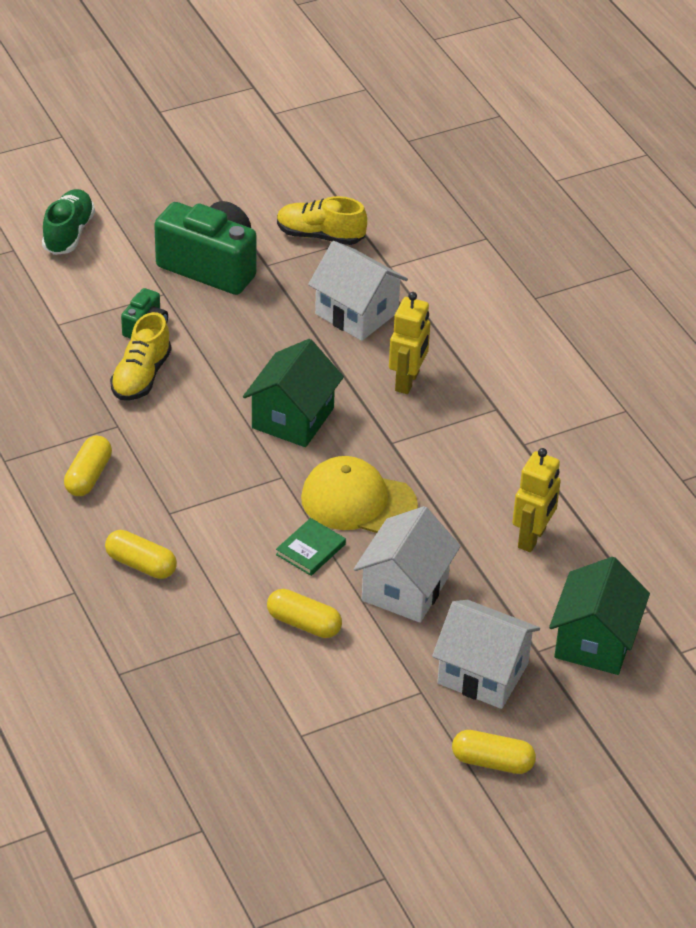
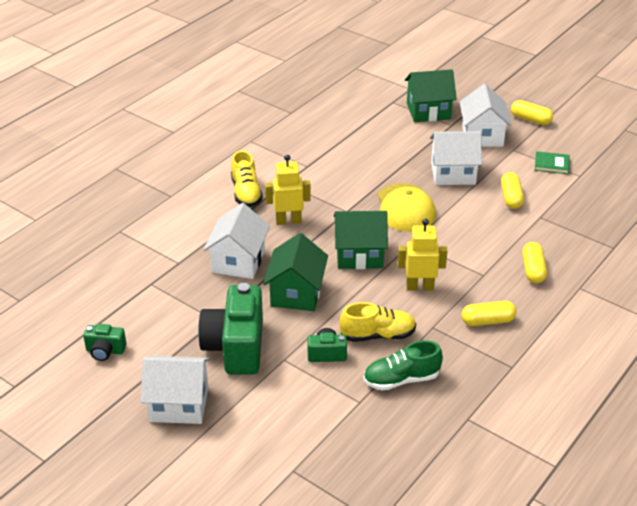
camera: 115 degrees left, 5 degrees down
(69, 233) = (250, 444): green shoe -> green shoe (401, 379)
(161, 205) = (179, 404): none -> white house
(262, 339) = (296, 293): none -> green house
(278, 178) = (105, 351): none -> green camera
(310, 549) = (457, 213): green book -> green book (551, 164)
(320, 236) = (164, 305): yellow shoe -> yellow shoe (246, 193)
(492, 762) = (530, 119): yellow capsule -> yellow capsule turned 45 degrees counterclockwise
(532, 538) = (377, 145): yellow robot -> yellow robot (419, 287)

